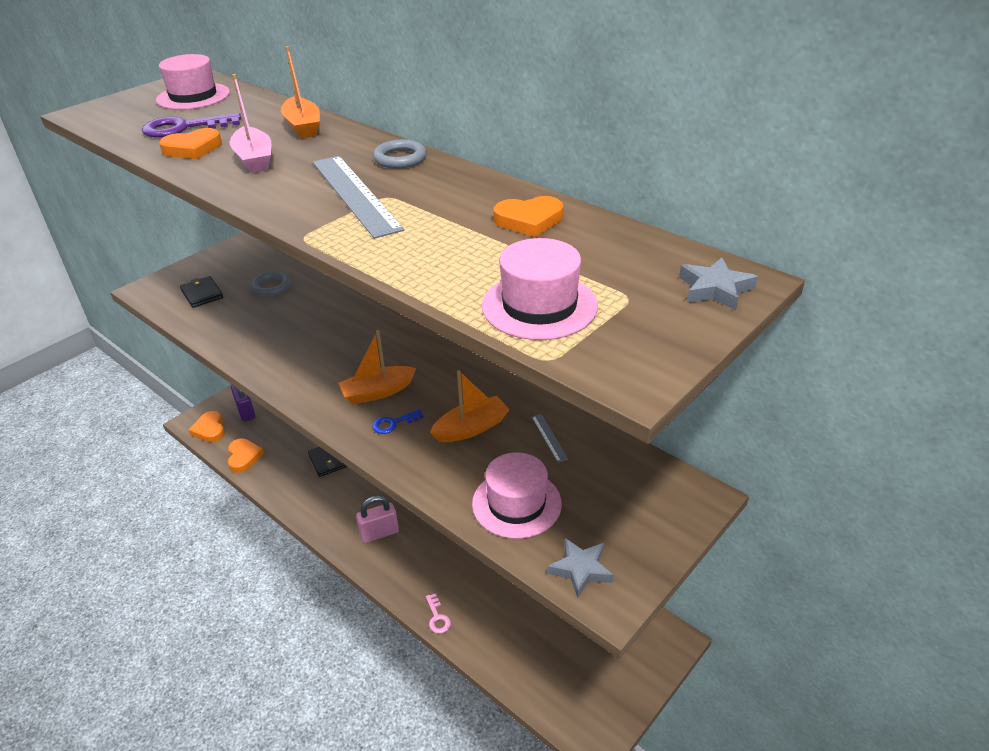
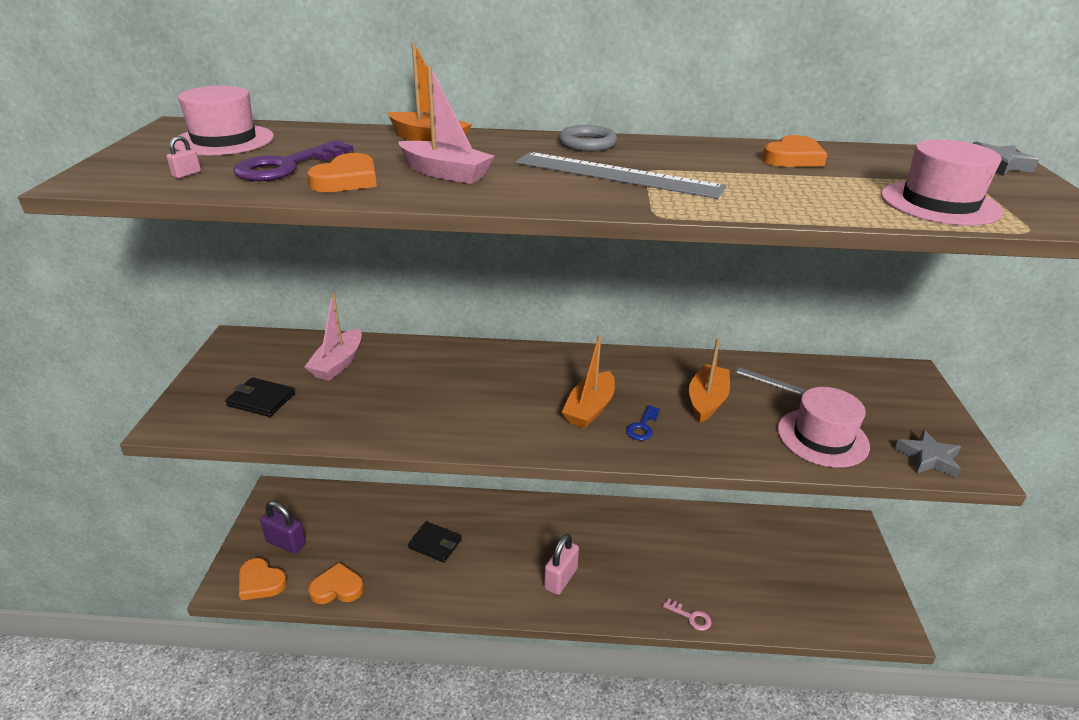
camera: 40 degrees left, 5 degrees down
(128, 120) = (187, 174): none -> pink padlock
(244, 457) = (337, 588): orange heart -> orange heart turned 45 degrees counterclockwise
(271, 286) = (338, 363): grey ring -> pink boat

